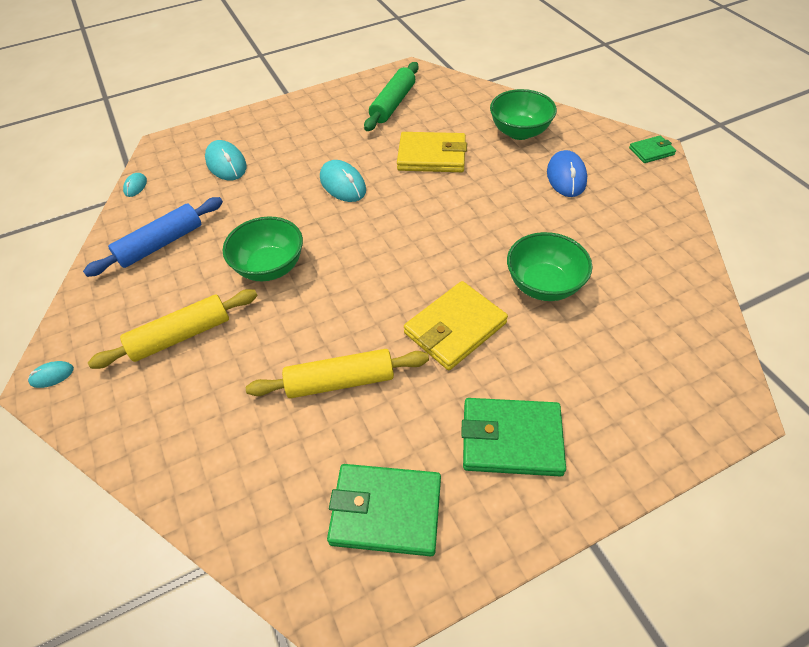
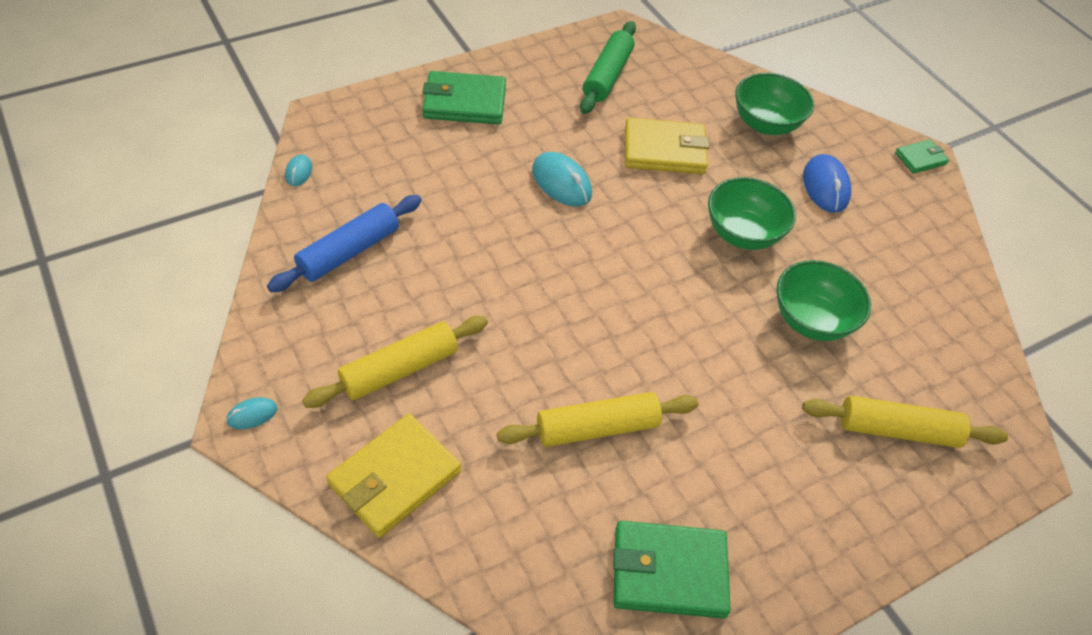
camera: 10 degrees left, 0 degrees up
(226, 164) = (410, 147): turquoise mouse -> none
(270, 267) = (491, 287): green bowl -> green bowl (742, 234)
(455, 328) = (718, 368): yellow wallet -> yellow wallet (395, 478)
(511, 439) = (793, 495): green wallet -> green wallet (464, 102)
(615, 378) = (897, 430): none -> yellow rolling pin

